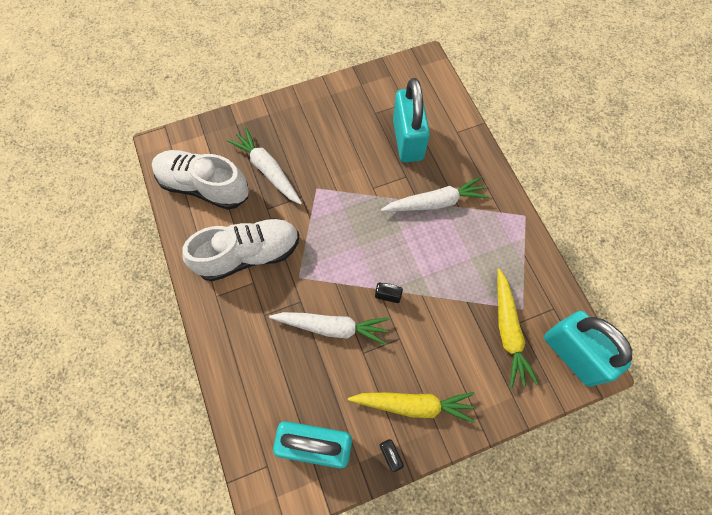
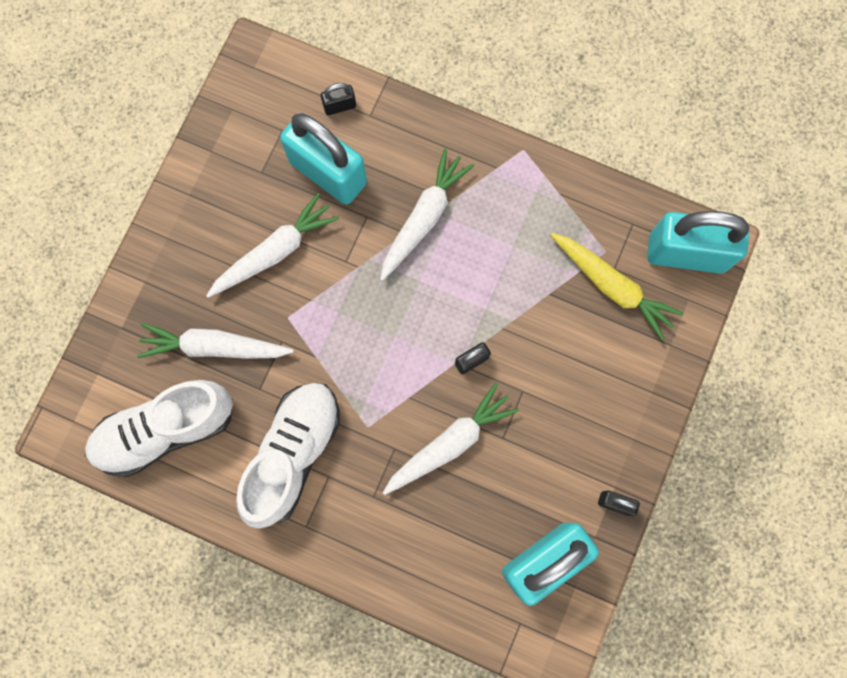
camera: 45 degrees left, 10 degrees up
(342, 153) = (274, 252): none -> white carrot
(413, 404) = (593, 439): yellow carrot -> none
(445, 115) = (339, 106): none -> black padlock

